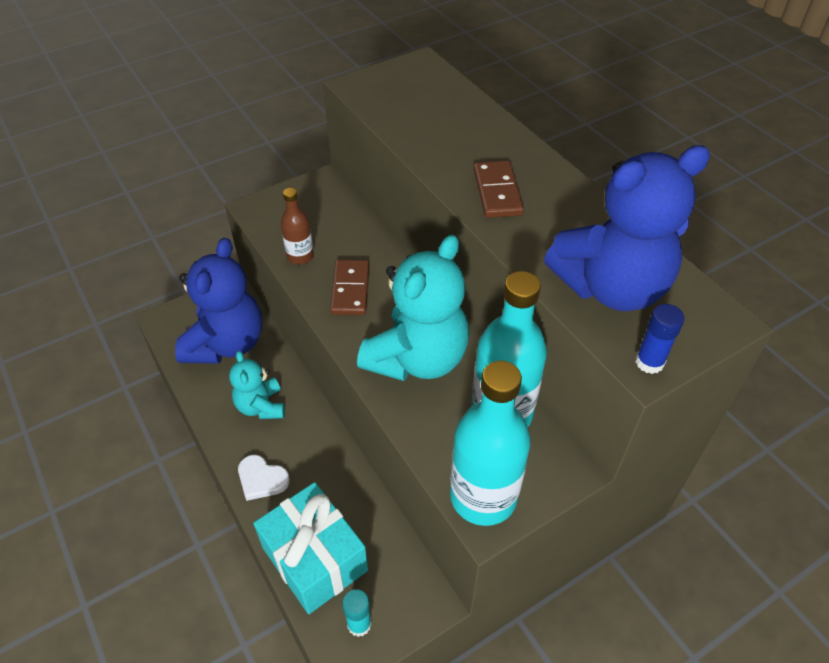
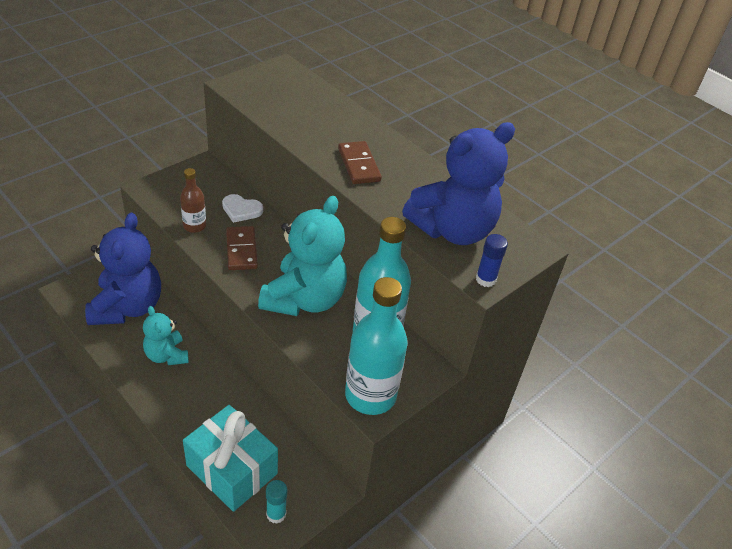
camera: 15 degrees left, 5 degrees down
(262, 479) = (177, 413): white heart -> white heart (241, 210)

